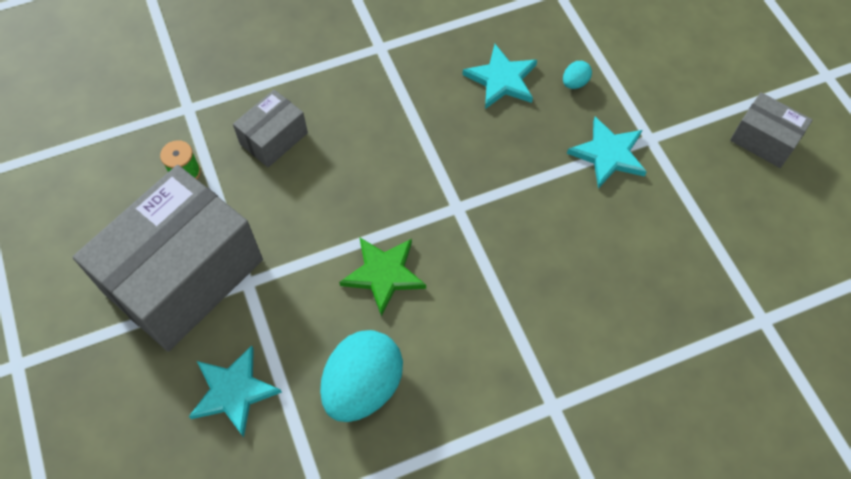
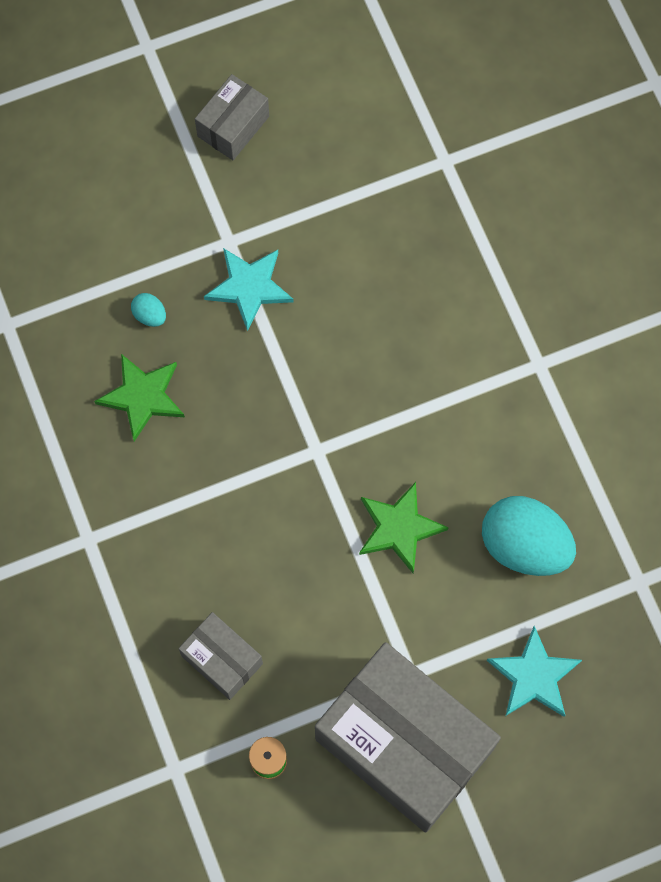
camera: 90 degrees left, 10 degrees up
(502, 79) = (142, 396): turquoise star -> green star

